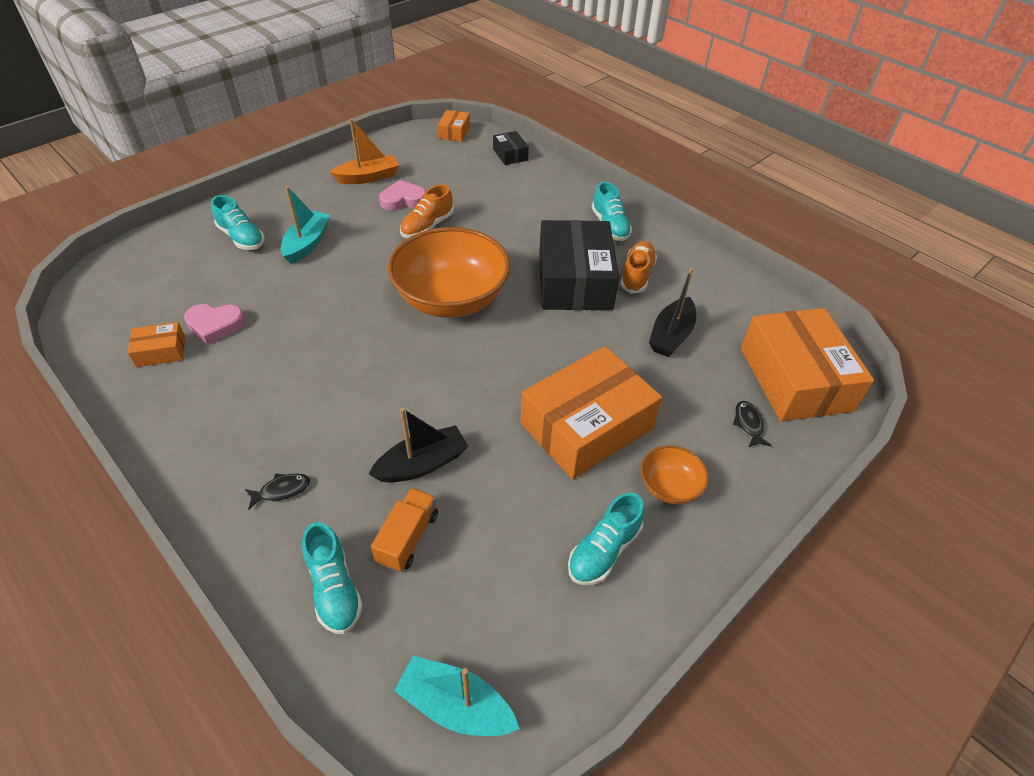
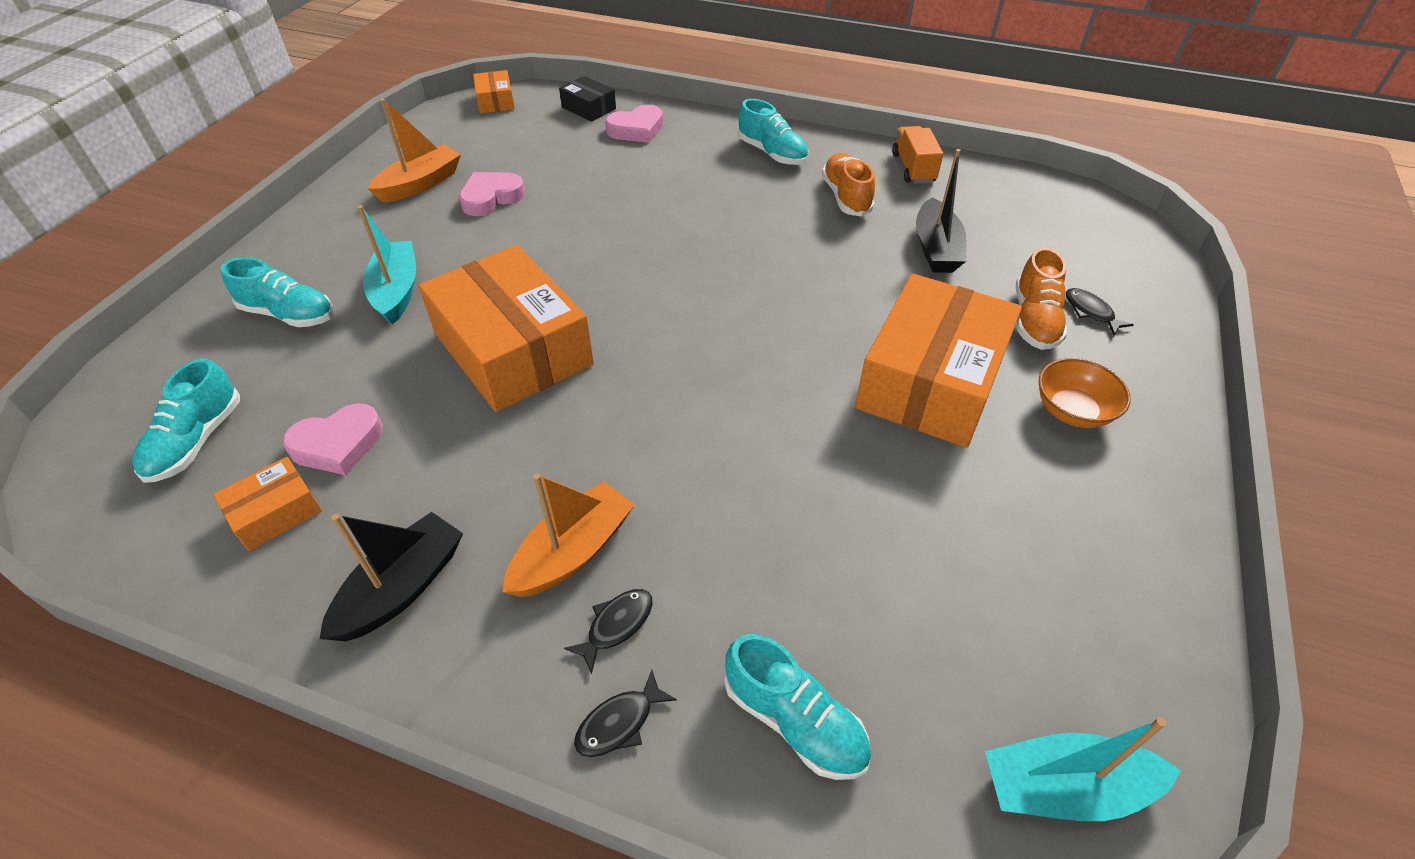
camera: 25 degrees left, 0 degrees up
(245, 542) = (619, 722): none -> black fish
(289, 439) = (573, 552): none -> orange boat
(408, 538) = (835, 607): orange truck -> orange truck (913, 168)
(422, 464) = (777, 507): black boat -> black boat (402, 588)
(427, 226) = (549, 219): orange shoe -> orange shoe (1034, 320)
(451, 299) = (651, 294): orange bowl -> none
(530, 180) = (636, 129): none -> pink heart
(574, 280) = (782, 225): black box -> none
(604, 550) = (1067, 513): turquoise shoe -> turquoise shoe (196, 441)
(795, 379) = (1094, 249): orange box -> orange box (513, 349)

